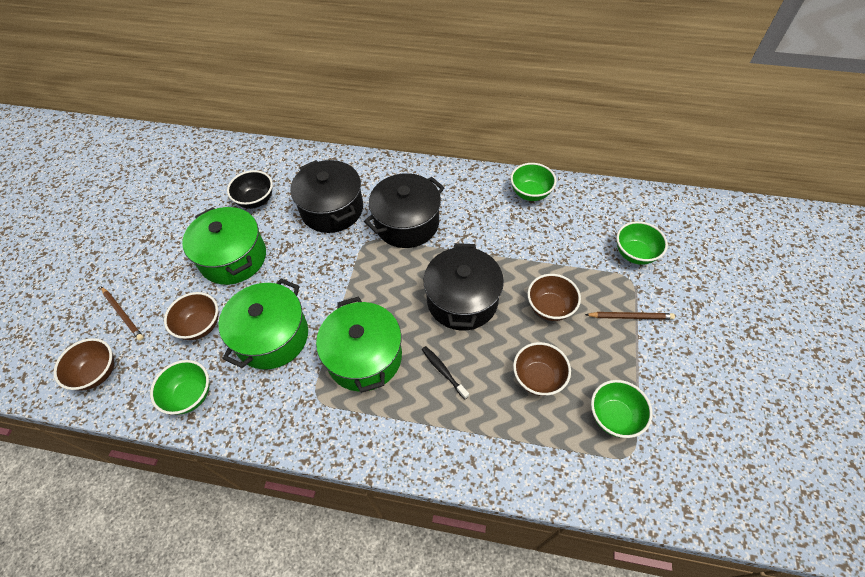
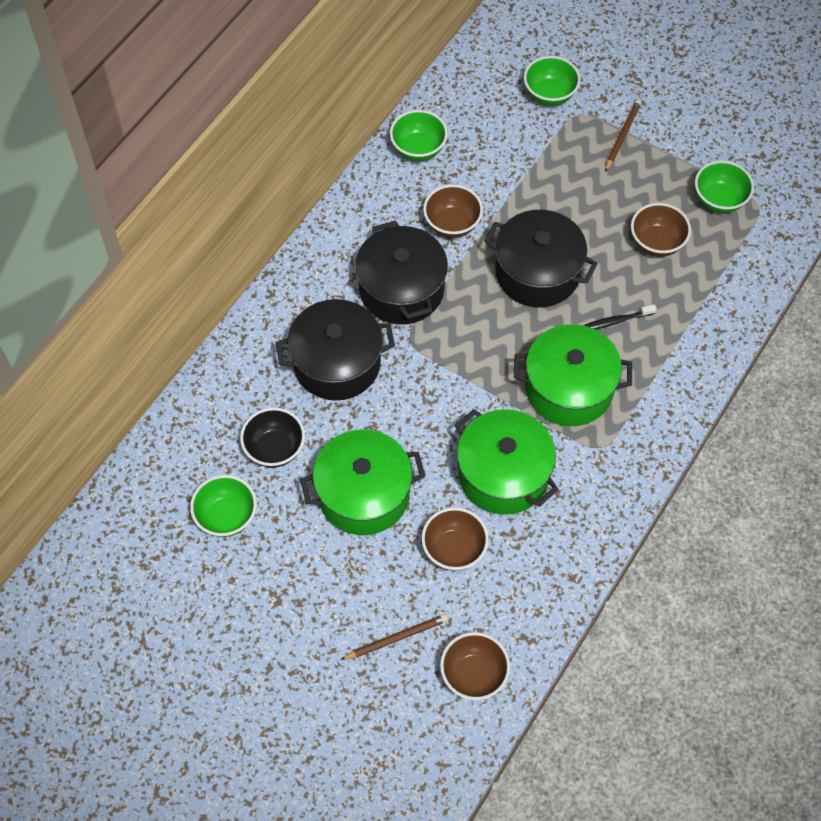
camera: 70 degrees left, 5 degrees up
(190, 395) = (546, 574): green bowl -> green bowl (226, 516)
(550, 307) = (581, 198): brown bowl -> brown bowl (452, 224)

